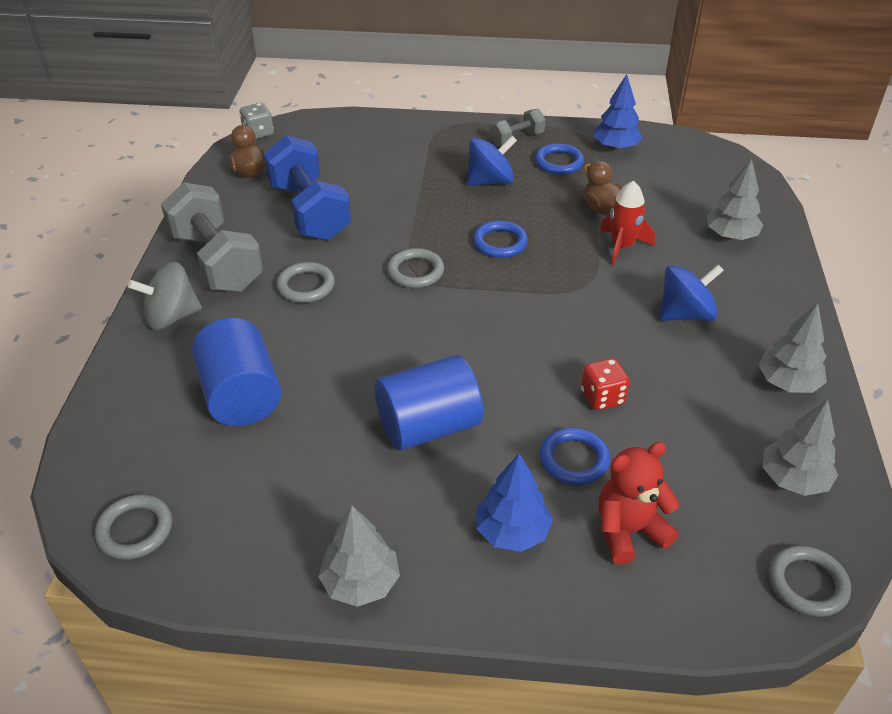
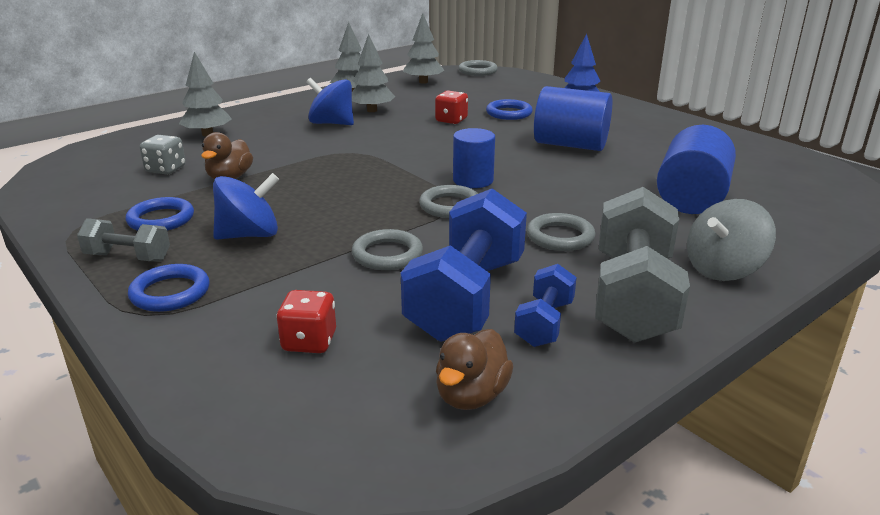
camera: 135 degrees left, 15 degrees down
(135, 530) = (813, 174): grey ring -> grey ring (387, 254)
(171, 317) = (723, 269): grey spinning top -> grey spinning top turned 120 degrees clockwise
(252, 219) = (544, 323): none -> blue dumbbell
(258, 133) = (366, 472): grey dice -> grey dice (166, 169)
(351, 155) = (309, 342): none -> red dice
(360, 582) = (678, 123): grey tree -> grey tree (372, 110)
(440, 310) = (473, 180): none -> blue cylinder
(490, 181) = (249, 235): blue spinning top -> blue spinning top turned 135 degrees clockwise
(500, 243) = (350, 193): blue ring -> blue ring (170, 293)
(615, 147) = (91, 206): blue tree -> none
(622, 246) = (279, 157): red rocket -> none
(628, 531) = (523, 95): red teddy bear -> none

